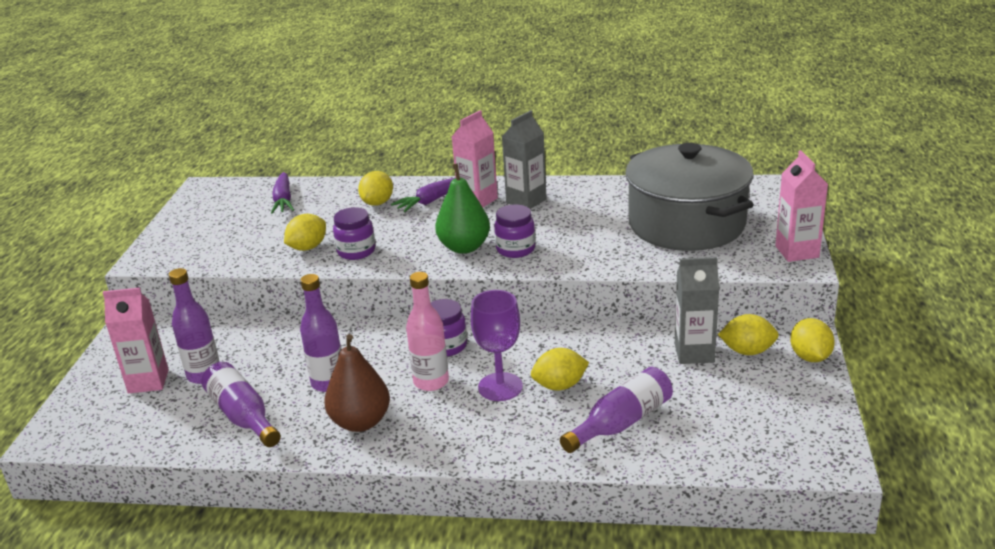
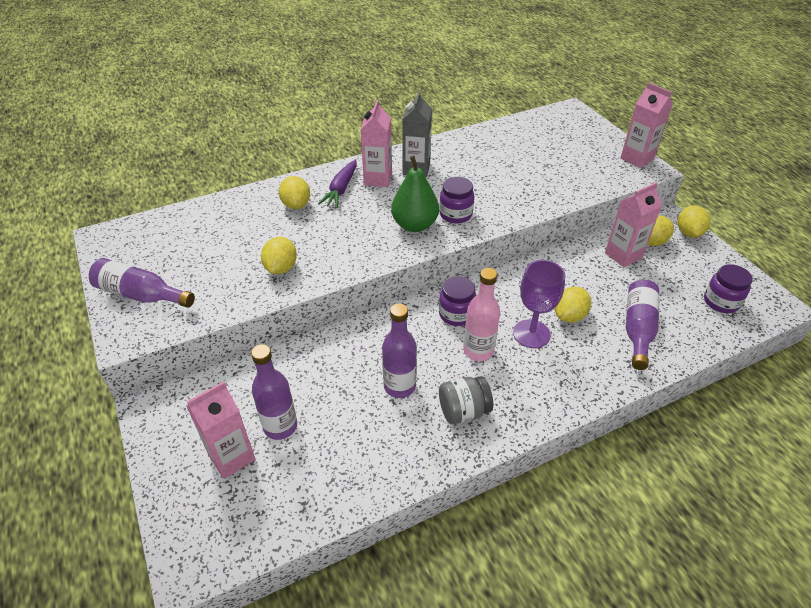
camera: 35 degrees left, 15 degrees up
(243, 416) = (360, 451): purple bottle -> purple bottle (141, 295)
(283, 200) = (204, 227): purple carrot -> none
(356, 251) = (329, 258): purple jar -> purple jar (721, 302)
(360, 422) = (463, 411): brown pear -> grey jar
(686, 224) = (548, 157): grey pot -> none
(694, 353) = (623, 255): grey carton -> pink carton
(810, 357) = (688, 233): yellow lemon -> yellow lemon turned 45 degrees clockwise

